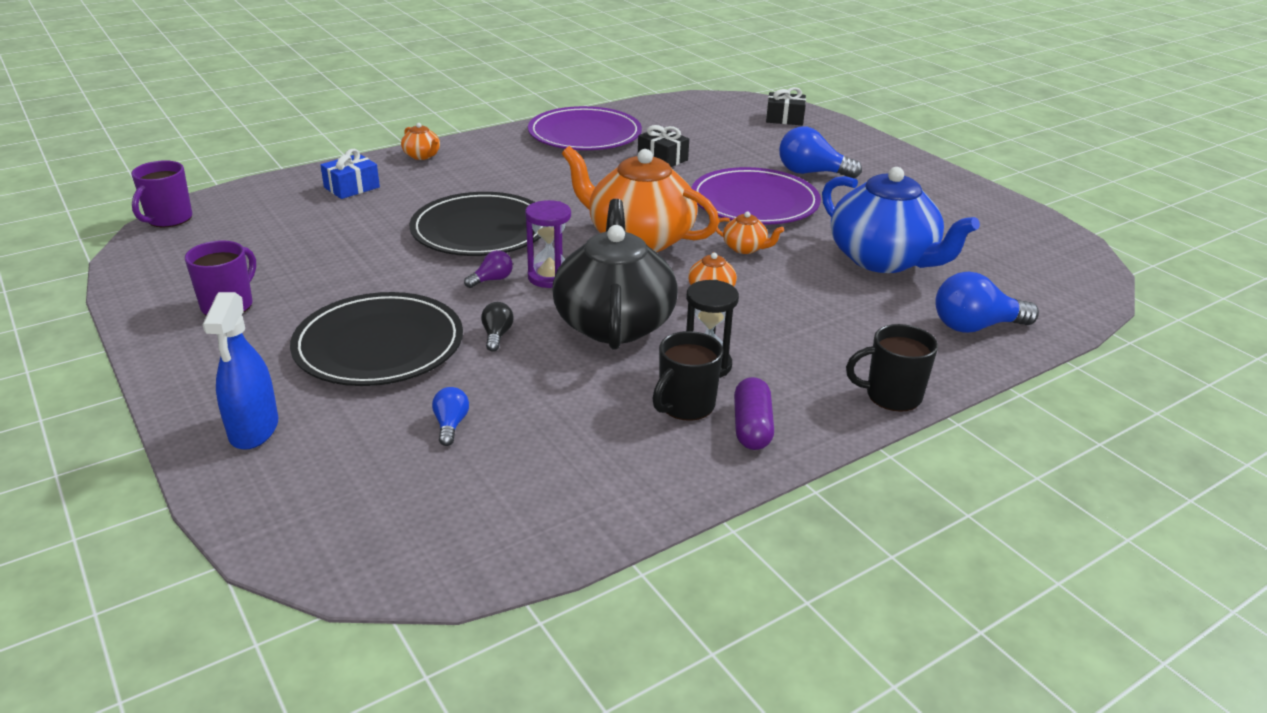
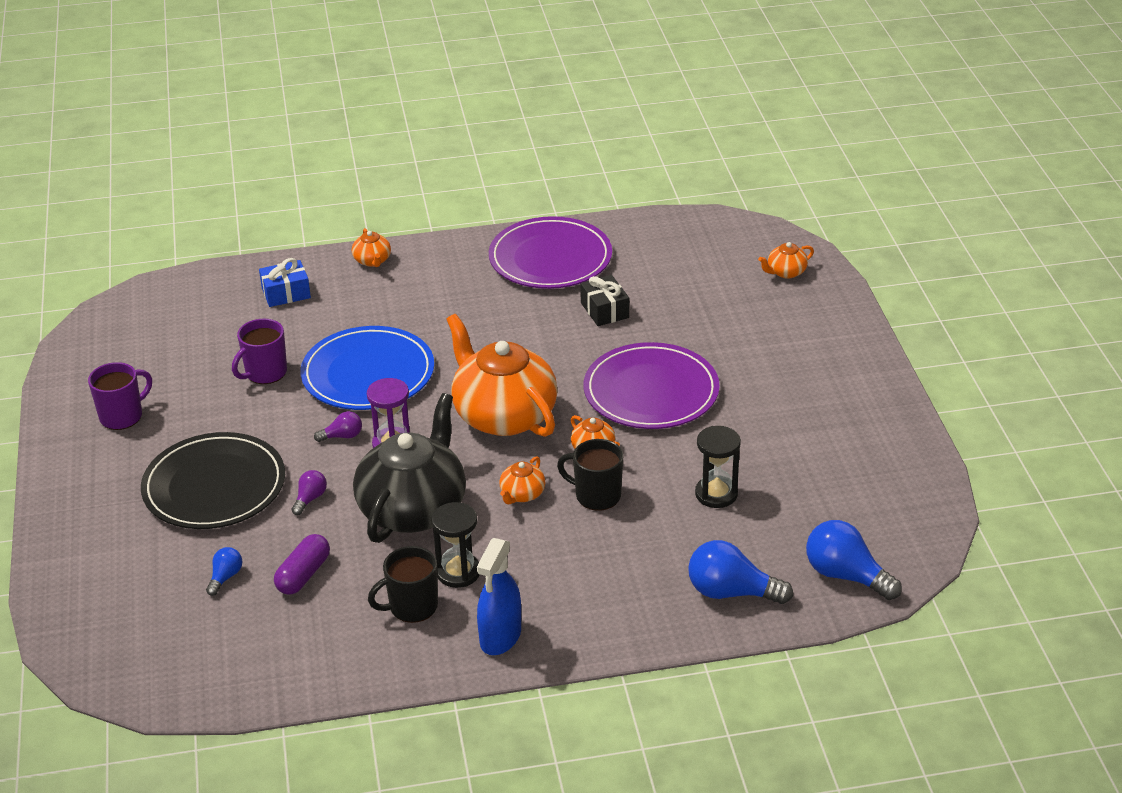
camera: 25 degrees right, 5 degrees up
(168, 219) = (117, 303): purple mug -> purple mug (265, 373)
(254, 430) = (88, 544): blue spray bottle -> blue spray bottle (500, 637)
(480, 230) = (368, 373): black plate -> blue plate
(497, 335) = (310, 499): black light bulb -> purple light bulb
(752, 427) = (449, 641): purple capsule -> purple capsule (303, 575)
(784, 118) = (786, 272): black gift -> orange teapot
(811, 173) = (745, 362): blue light bulb -> blue light bulb (846, 575)
(883, 259) = (716, 494): blue teapot -> black hourglass
(891, 396) = (588, 643): black mug -> black mug (596, 495)

